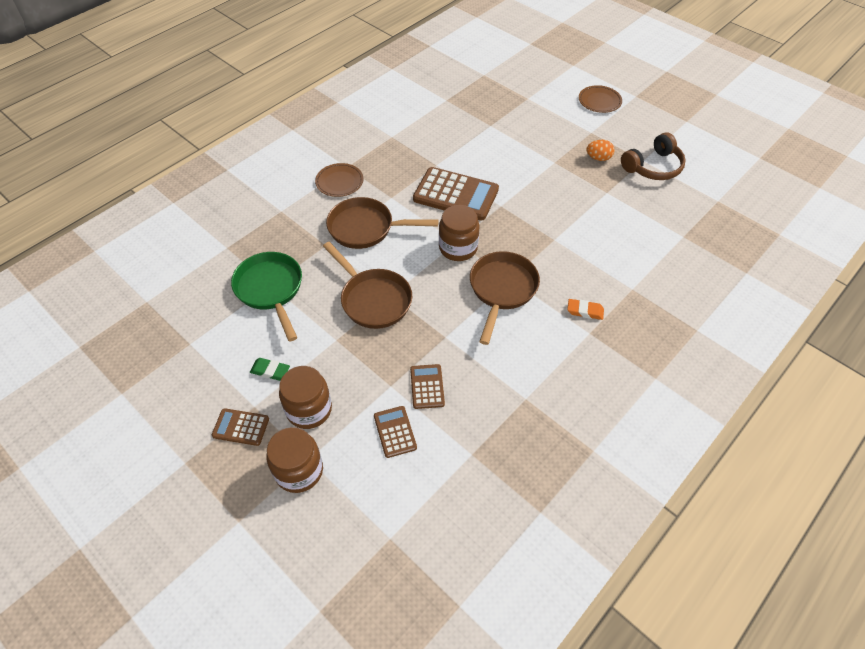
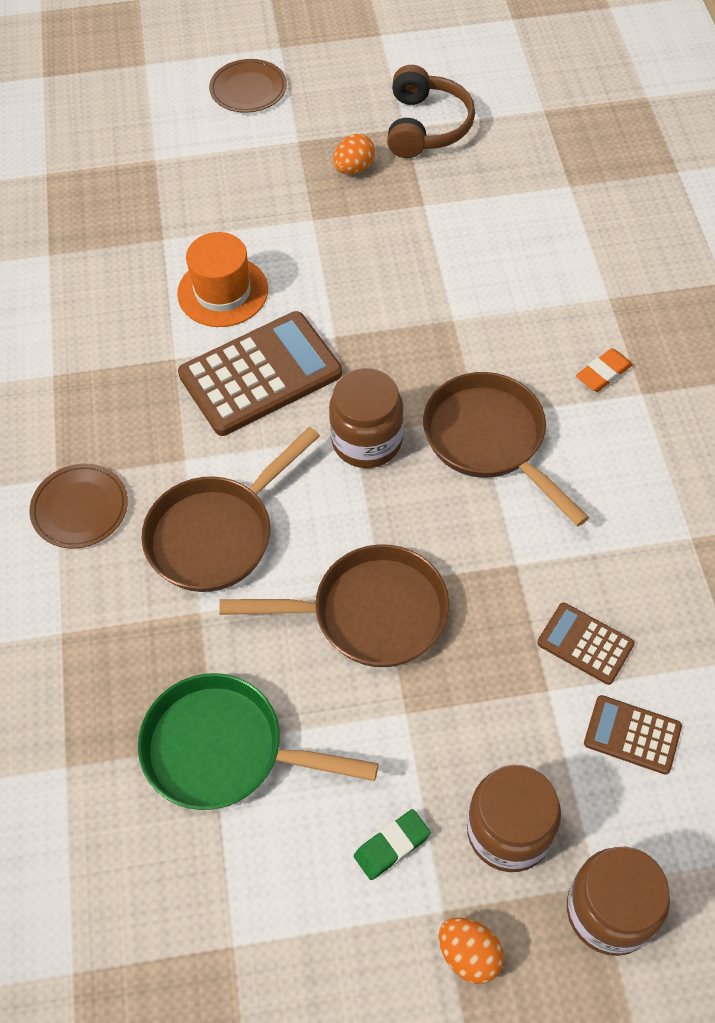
camera: 50 degrees left, 5 degrees up
(241, 427) = (469, 954): brown calculator -> orange egg
(484, 158) = (223, 292): none -> orange hat

